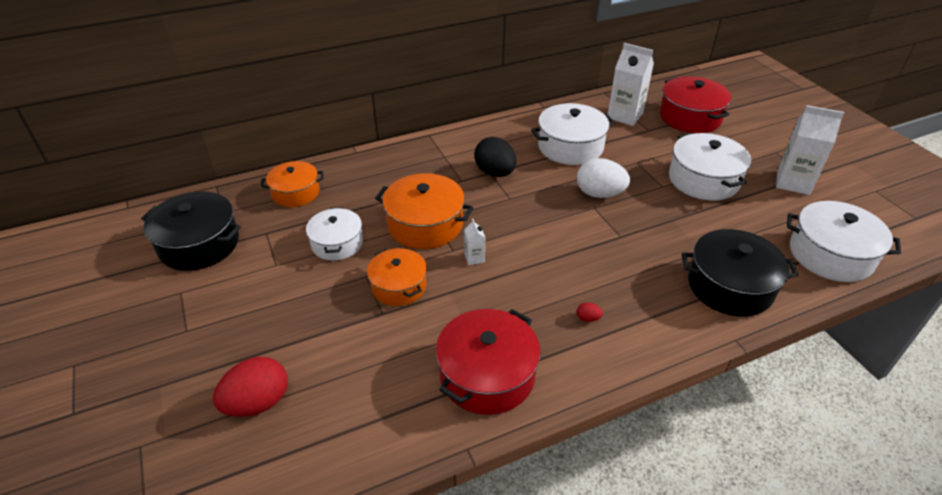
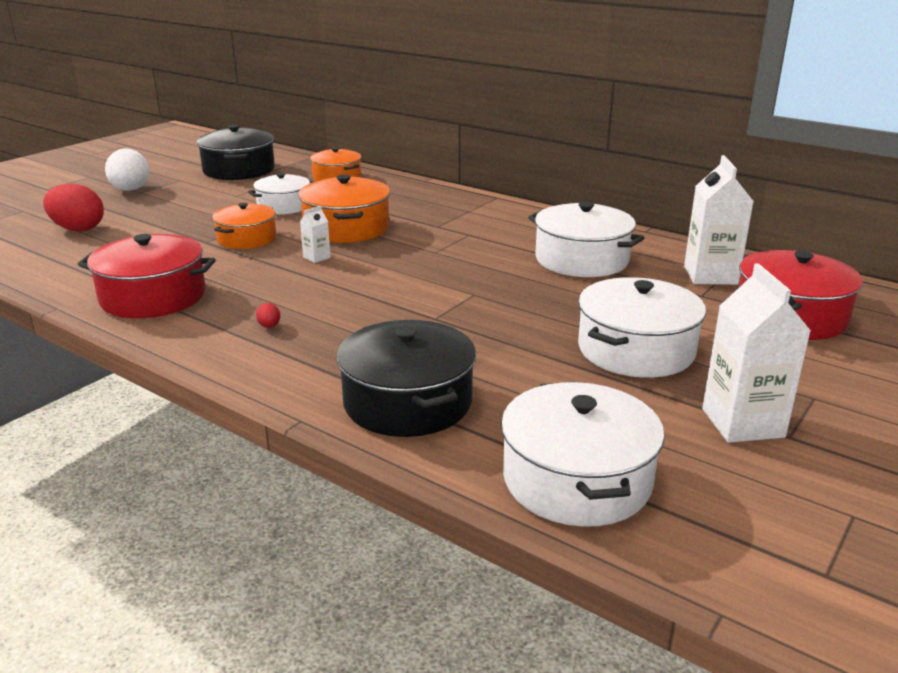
camera: 60 degrees right, 15 degrees down
(495, 173) = (472, 236): black egg -> none
(599, 194) = (506, 292): white egg -> white egg (130, 190)

